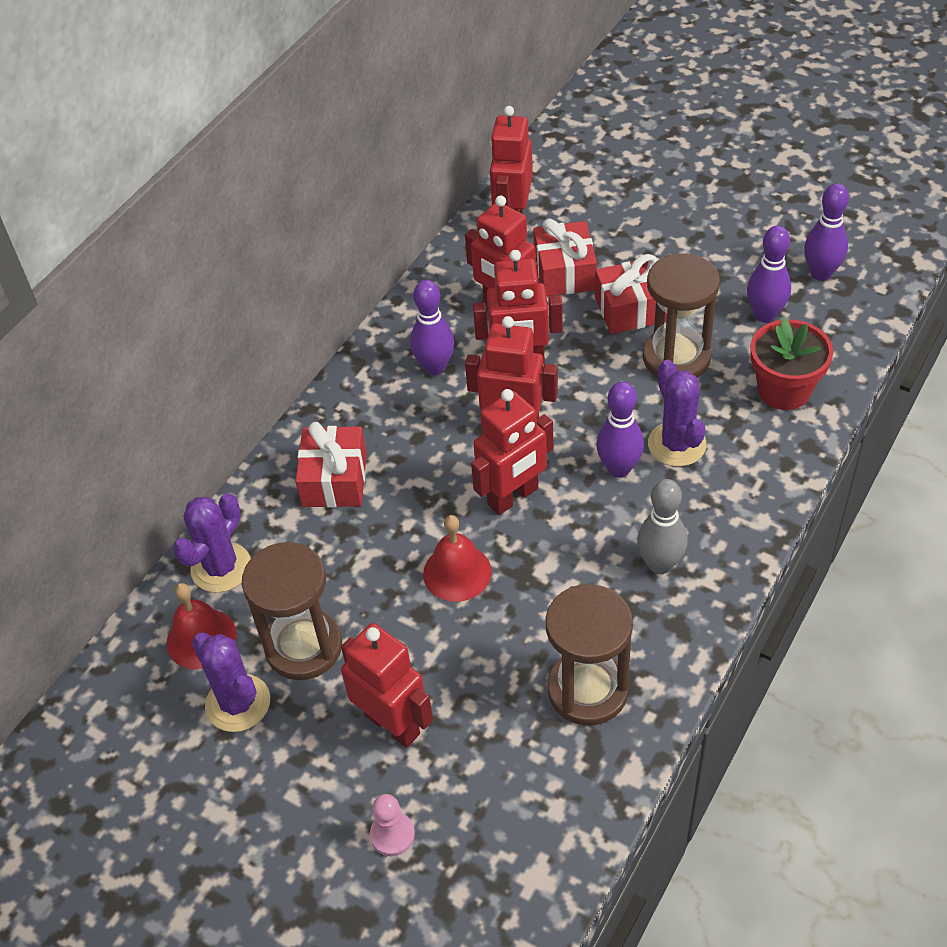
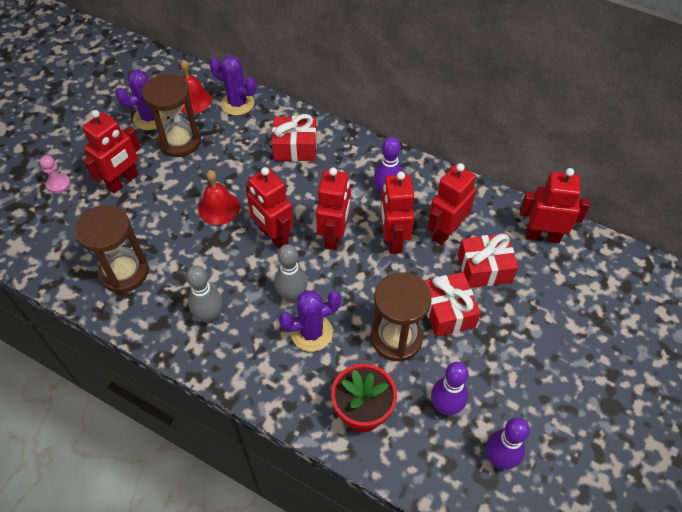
camera: 85 degrees right, 5 degrees up
(619, 468) = (292, 296): purple bowling pin -> grey bowling pin

